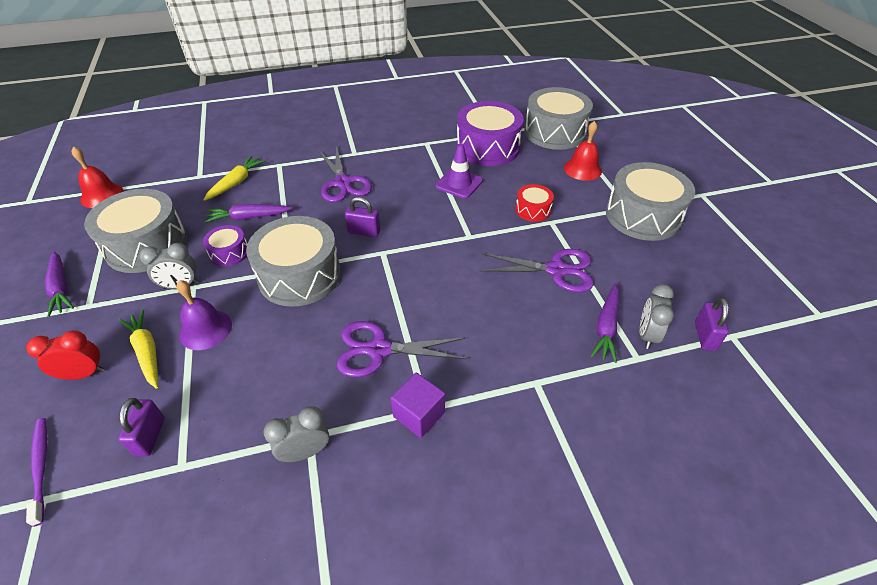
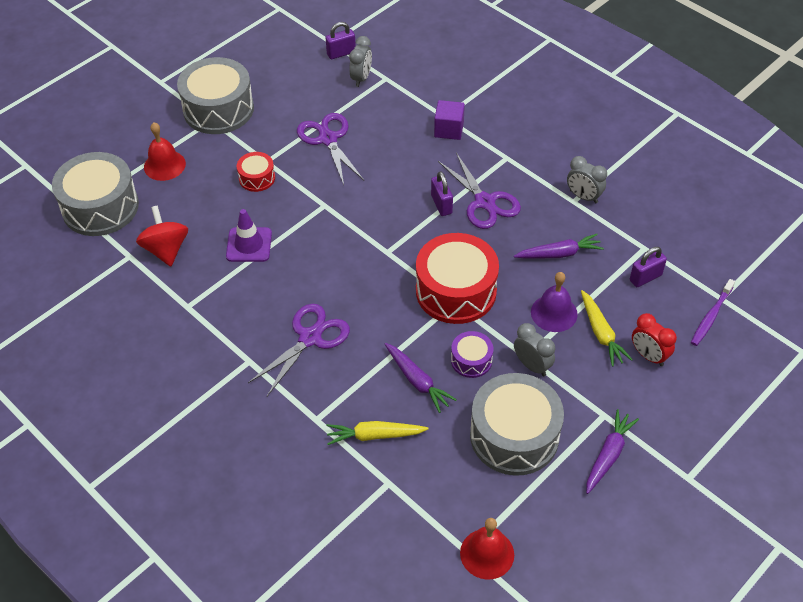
camera: 120 degrees left, 5 degrees up
(147, 352) = (601, 333): yellow carrot -> yellow carrot turned 45 degrees counterclockwise
(299, 275) = (456, 291): grey drum -> red drum
(364, 232) = (371, 279): purple padlock -> purple padlock (441, 204)
(419, 414) = (514, 159): purple cube -> purple cube (449, 129)
(487, 148) = (166, 249): purple drum -> red spinning top
(606, 327) = (369, 98): purple carrot -> purple carrot (559, 254)
(647, 335) = (361, 78): grey clock -> grey clock turned 60 degrees counterclockwise

